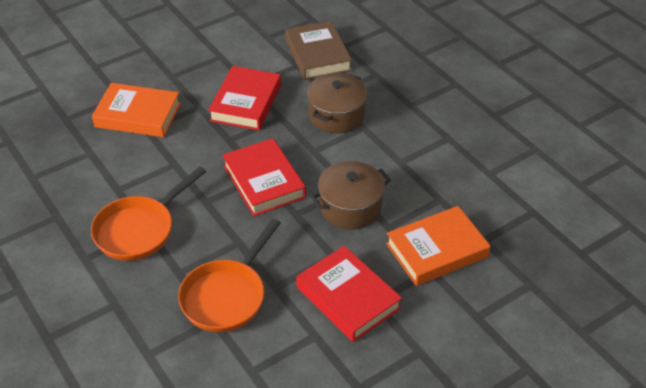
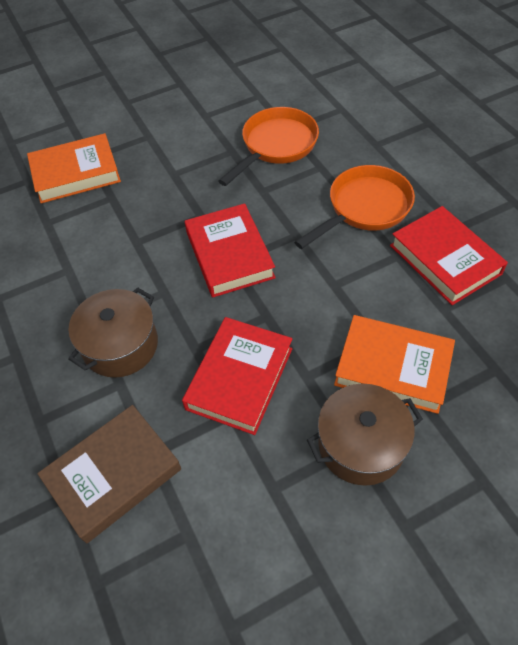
camera: 170 degrees left, 10 degrees up
(317, 55) = (113, 475): brown book -> brown book turned 60 degrees clockwise
(348, 298) = (170, 140): red book -> red book (445, 259)
(350, 207) = (142, 219): brown pot -> brown pot (361, 445)

